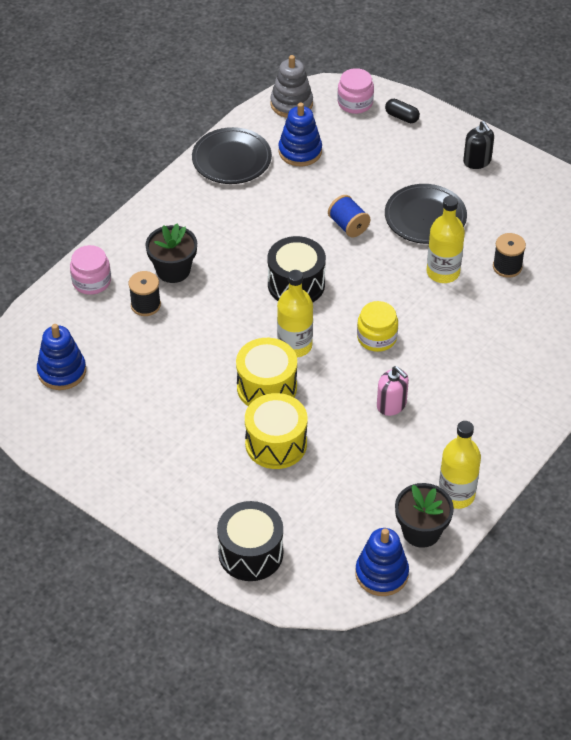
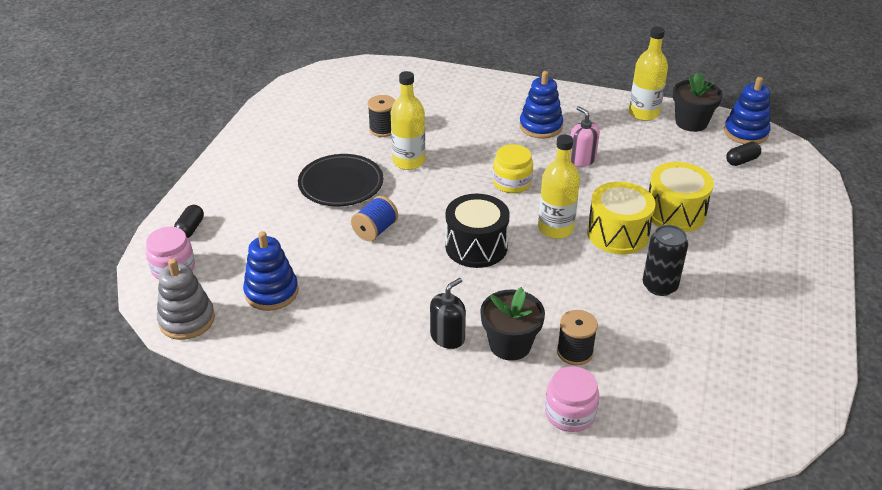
camera: 110 degrees left, 10 degrees down
(62, 371) = (715, 392): blue stacking toy -> blue stacking toy (540, 126)
(187, 388) = (659, 286): none -> black can
(231, 160) = (306, 346): black plate -> none
(250, 553) = (794, 199): black drum -> none
(332, 542) = (742, 161): none -> black capsule
(391, 405) = (581, 160): pink soap dispenser -> pink soap dispenser turned 60 degrees counterclockwise
(477, 161) = (246, 168): black soap dispenser -> black soap dispenser (447, 337)

